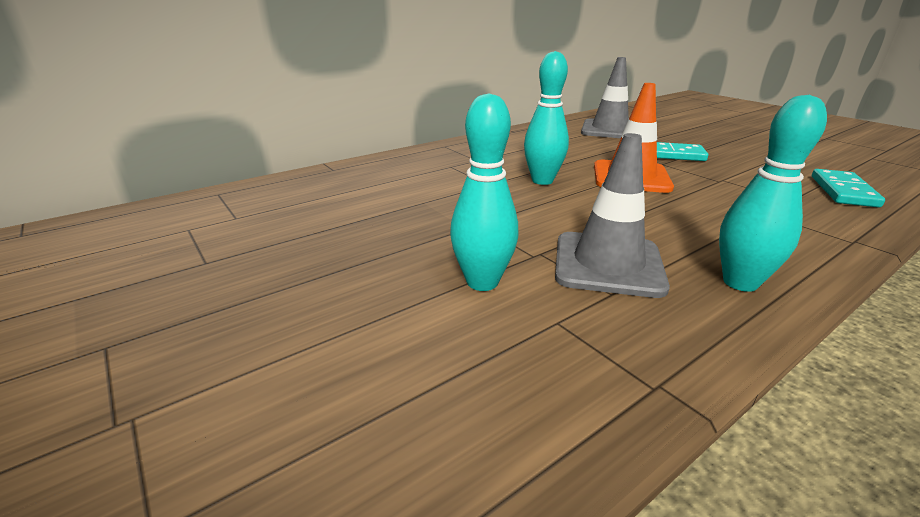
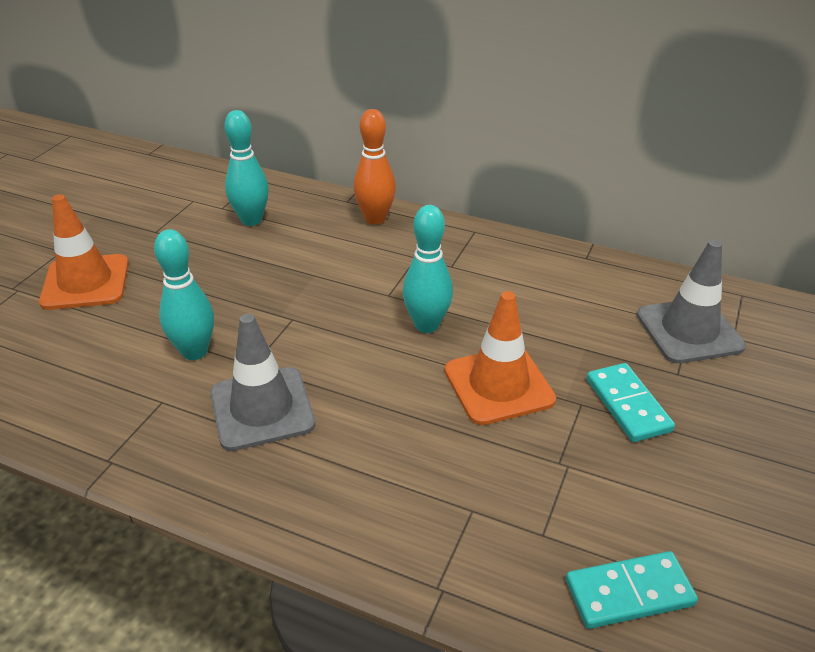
camera: 60 degrees right, 10 degrees up
(230, 336) = (85, 282): none -> orange traffic cone
(378, 166) = (375, 219): none -> orange bowling pin
(740, 282) = (276, 494): turquoise bowling pin -> turquoise bowling pin (251, 220)

